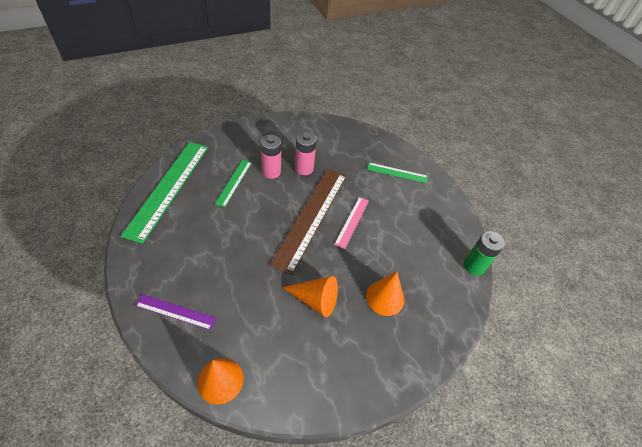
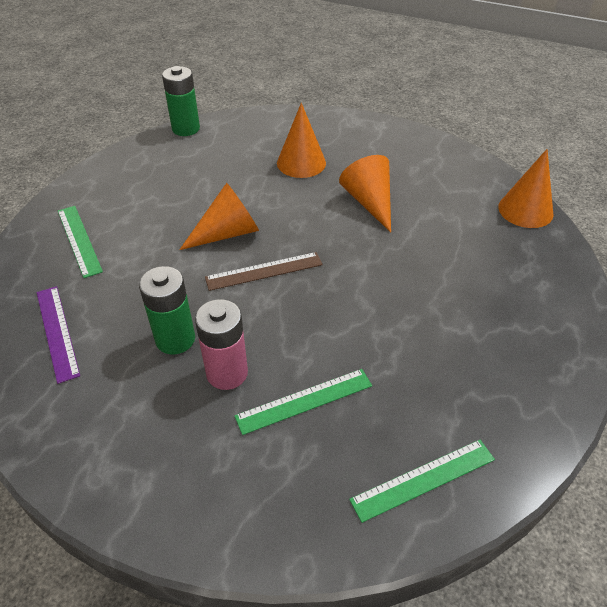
camera: 125 degrees left, 5 degrees down
(168, 188) = (423, 479): green ruler -> green ruler, size x0.49
(175, 312) = (535, 288): purple ruler -> purple ruler (57, 332)
(304, 168) = (175, 339): pink battery -> green battery
(311, 217) = (264, 271): brown ruler -> brown ruler, size x0.49
(352, 221) = (227, 233): pink ruler -> orange cone

